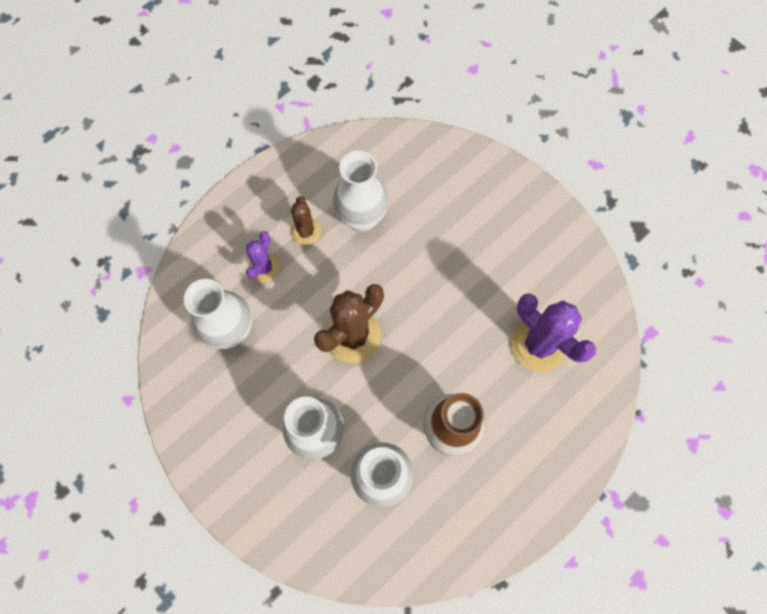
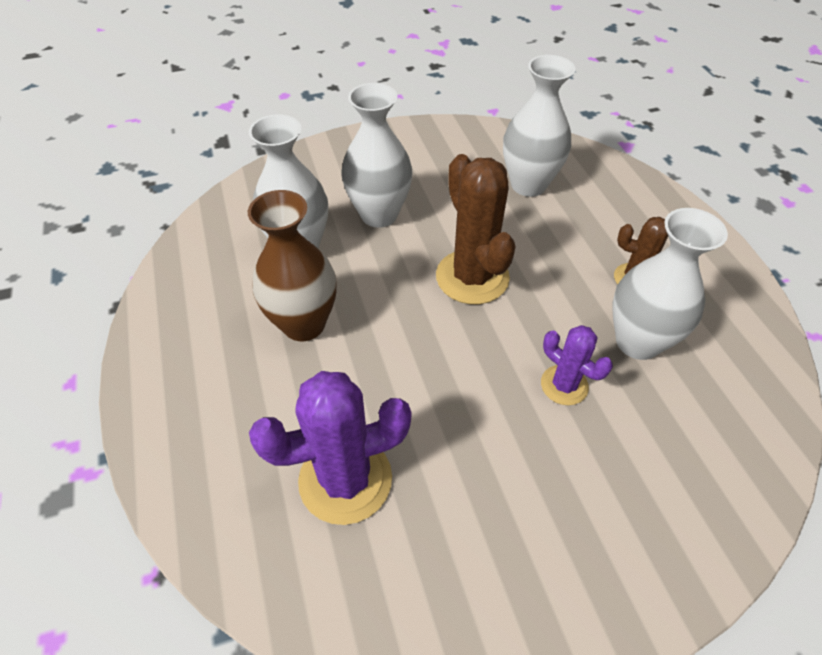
camera: 115 degrees right, 20 degrees down
(264, 268) = (595, 228): purple cactus -> purple cactus (564, 385)

